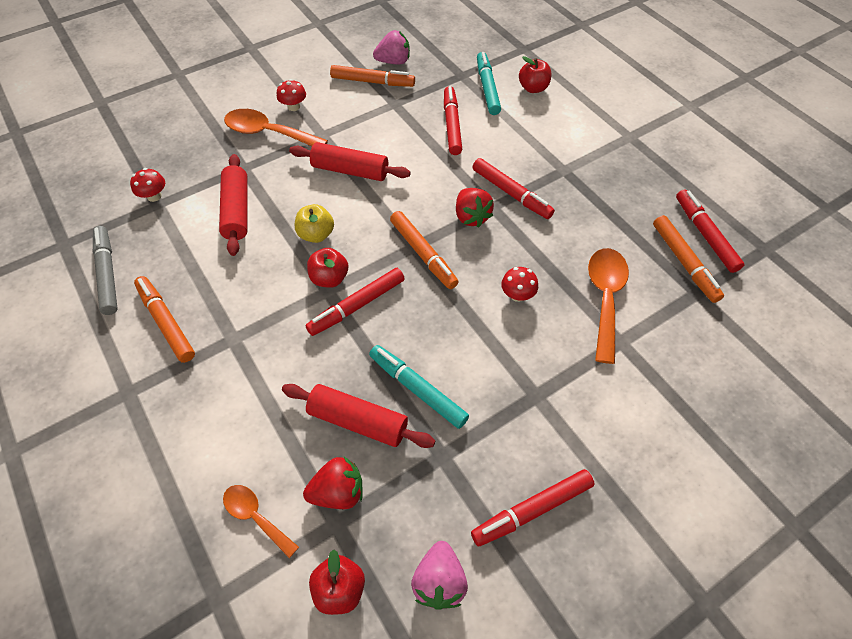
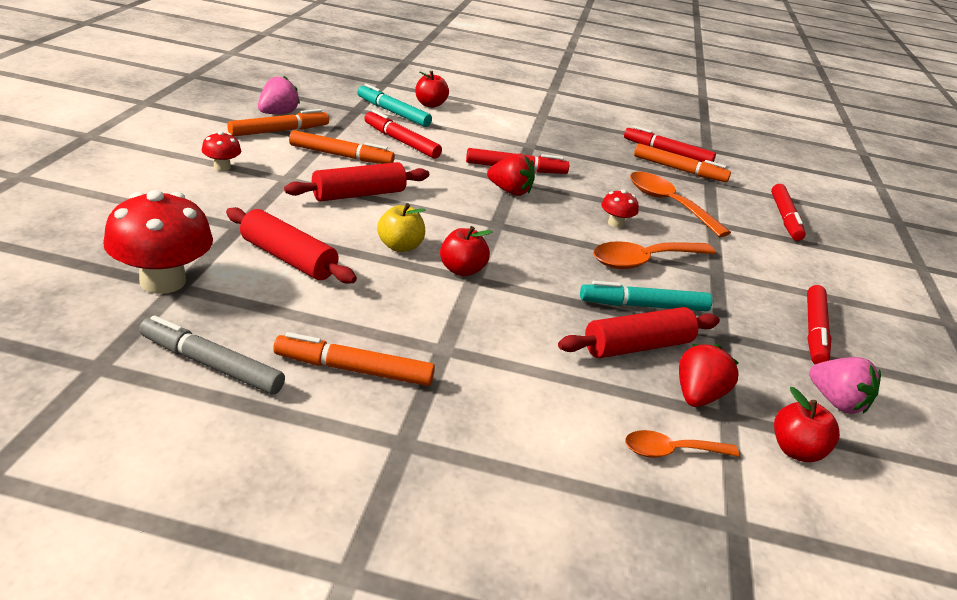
camera: 50 degrees left, 25 degrees down
(154, 196) = (163, 281): red mushroom -> red mushroom, size x2.07
(268, 133) = (225, 193): orange spoon -> orange spoon (643, 261)
(357, 306) = (515, 278): red marker -> red marker (785, 218)
(423, 254) = (511, 226): orange marker -> orange marker (341, 156)

